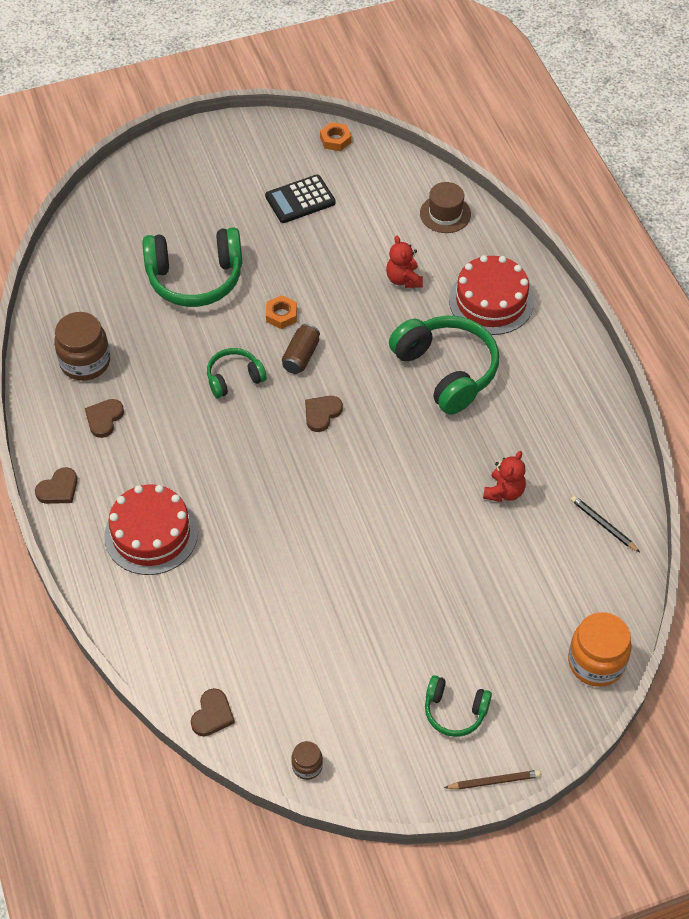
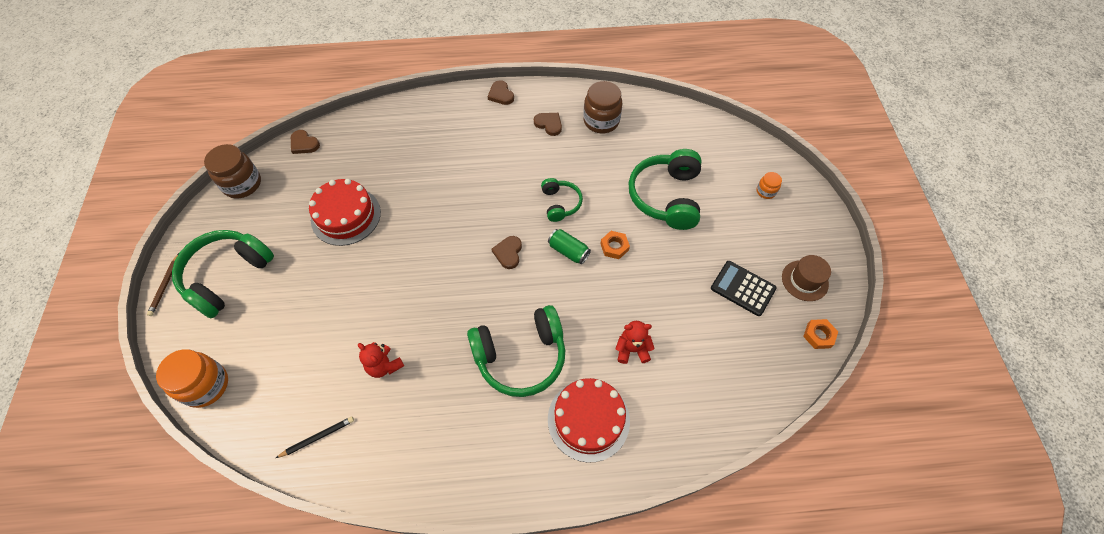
camera: 105 degrees right, 5 degrees up
(151, 534) = (446, 135): red cake -> red cake (346, 216)
(162, 190) = (766, 191): none -> orange jar
(300, 200) = (743, 288): black calculator -> black calculator turned 45 degrees counterclockwise
(301, 356) = (568, 251): brown can -> green can
(307, 766) = (242, 184): brown jar -> brown jar, size x1.96
(322, 413) = (508, 253): brown heart -> brown heart turned 135 degrees counterclockwise
(445, 214) = (707, 410): brown hat -> brown hat (804, 280)
(454, 711) = (227, 276): green headphones -> green headphones, size x1.84

